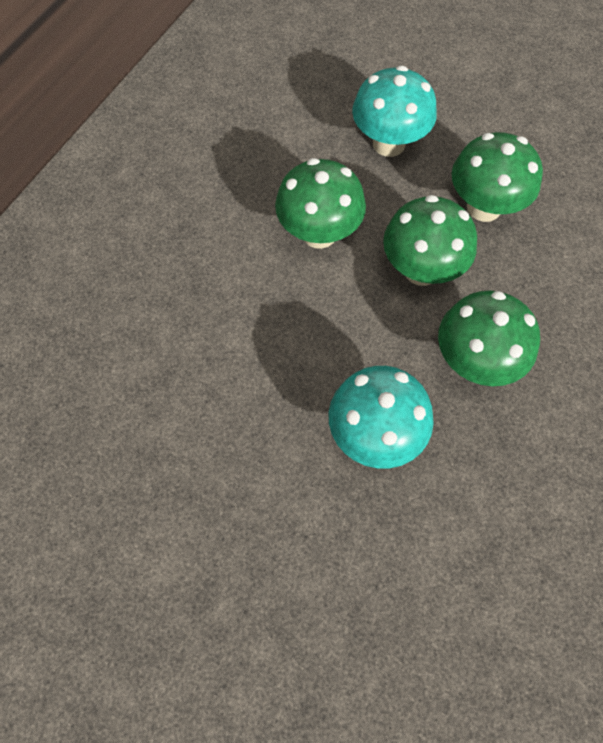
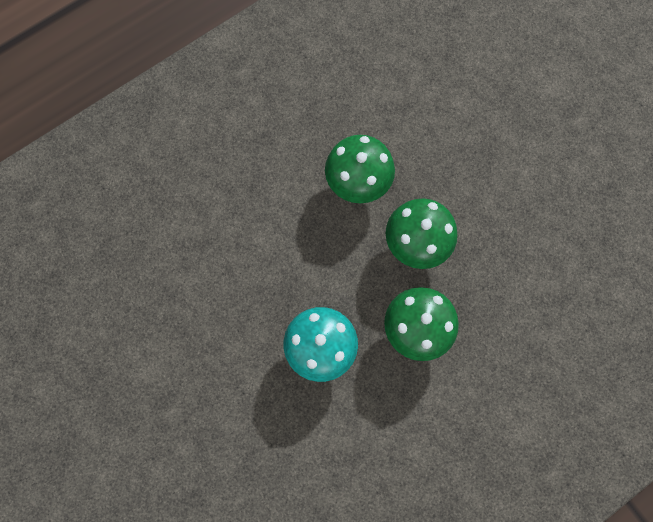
camera: 25 degrees right, 10 degrees up
(389, 143) = (447, 130): turquoise mushroom -> none
(484, 207) = (490, 214): green mushroom -> none

